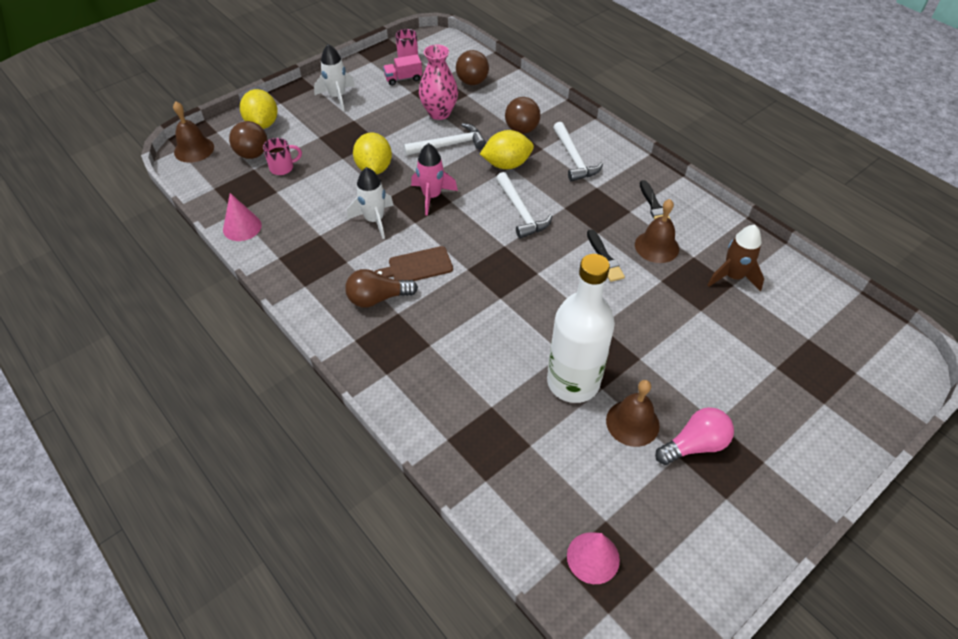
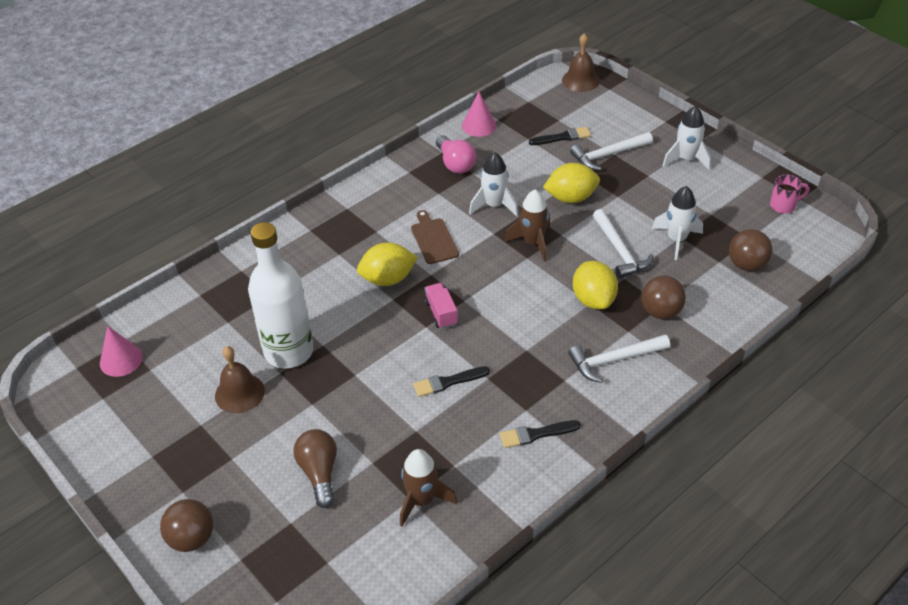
camera: 90 degrees right, 5 degrees down
(253, 154) = (579, 116): brown ball -> brown ball (192, 538)
(262, 124) = (627, 115): yellow lemon -> yellow lemon (388, 279)
(283, 168) = (562, 137): pink mug -> black brush
(377, 298) = (393, 217): brown light bulb -> brown light bulb (319, 473)
(403, 78) = (735, 206): pink truck -> pink truck (441, 313)
(432, 196) = (533, 243): pink rocket -> brown rocket
(439, 113) = (676, 239): pink vase -> white rocket
(520, 212) = (515, 312): white hammer -> white hammer (608, 155)
(656, 246) = (468, 430): brown bell -> none
(694, 445) = (209, 438): pink light bulb -> pink light bulb (455, 164)

